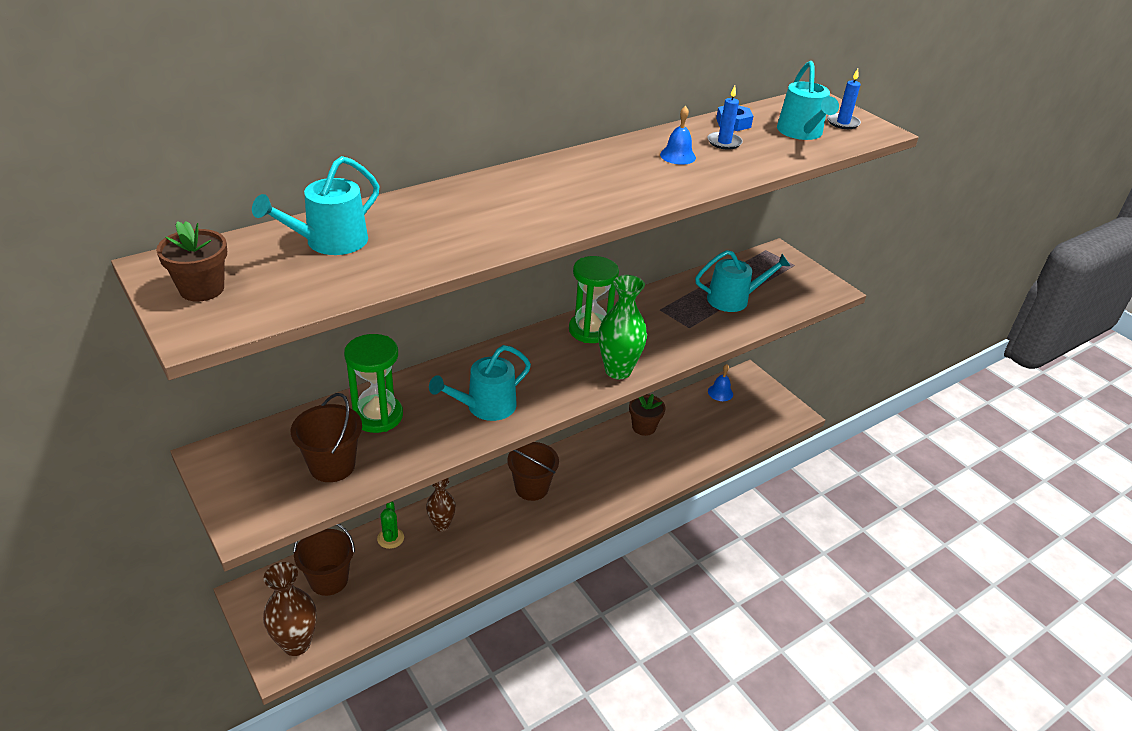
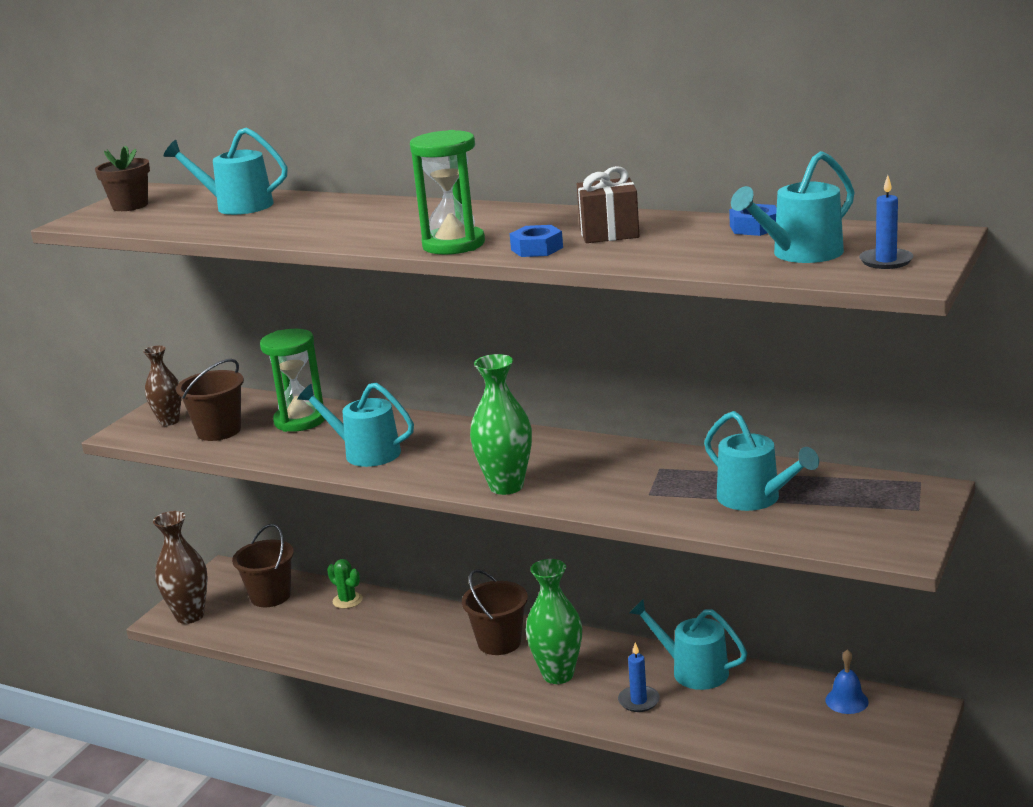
camera: 65 degrees right, 15 degrees down
(390, 538) = (347, 600): green cactus -> green cactus turned 75 degrees clockwise
(441, 525) = (391, 617): brown vase -> brown vase (169, 421)
(590, 330) = (559, 450): green hourglass -> green hourglass (453, 245)
(594, 480) = (558, 675): none -> green vase
(644, 427) = (693, 671): brown flower pot -> turquoise watering can
(675, 184) = (537, 249): none -> blue nut
(678, 156) = (609, 233): blue bell -> brown gift
(724, 142) = (688, 237): blue candle -> blue candle (638, 701)

